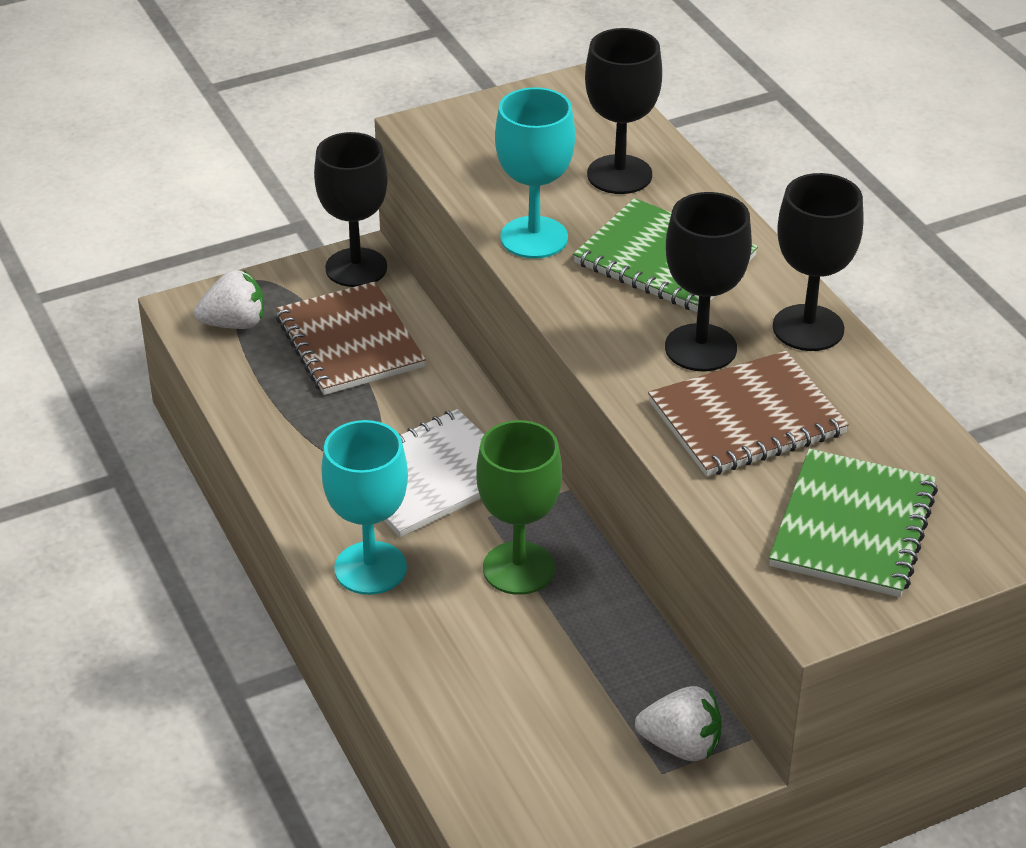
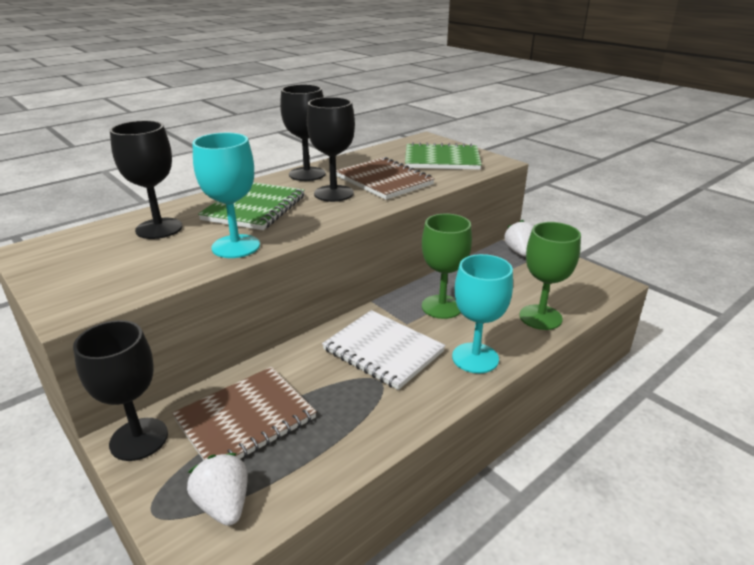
camera: 105 degrees left, 10 degrees down
(440, 684) = (540, 317): none -> green goblet

